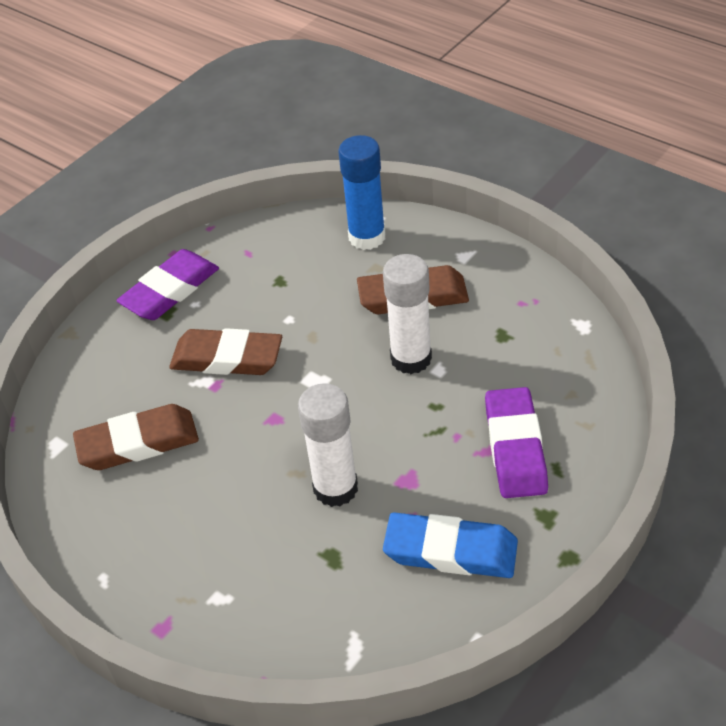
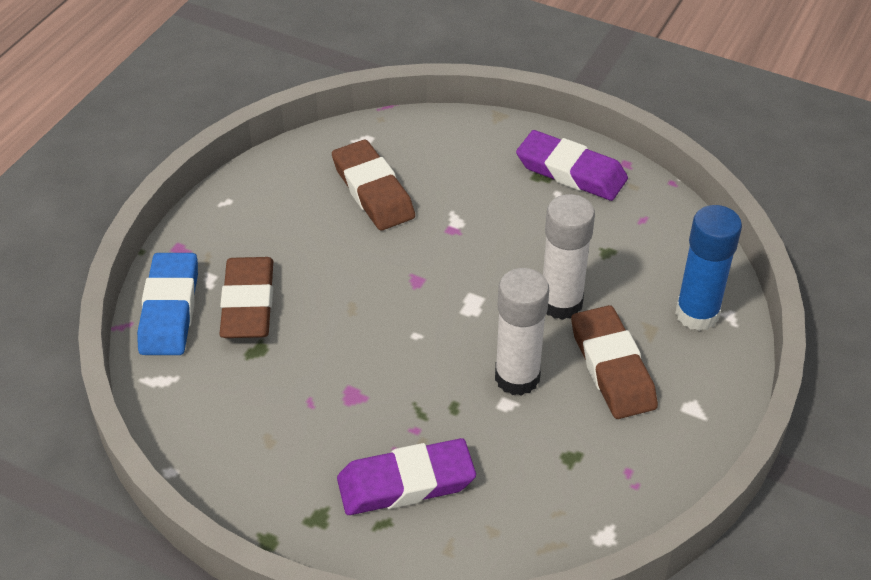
camera: 75 degrees right, 0 degrees up
(227, 358) = (488, 231): brown eraser -> brown eraser (248, 303)
(335, 488) = (336, 340): white glue stick -> white glue stick (561, 303)
(450, 551) = (268, 440): blue eraser -> blue eraser (169, 309)

